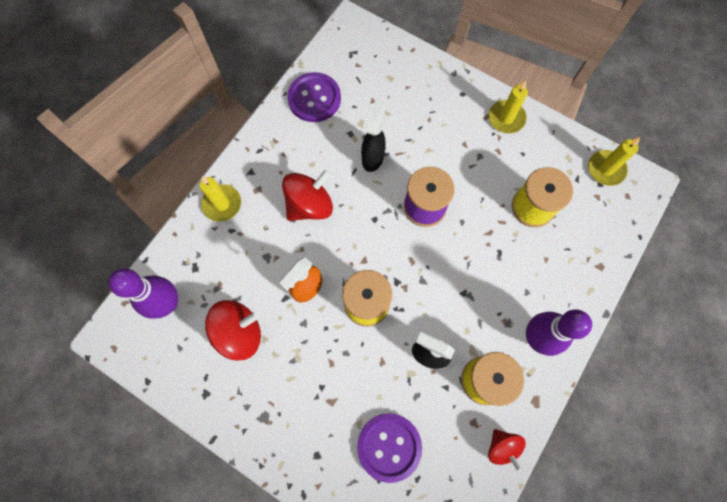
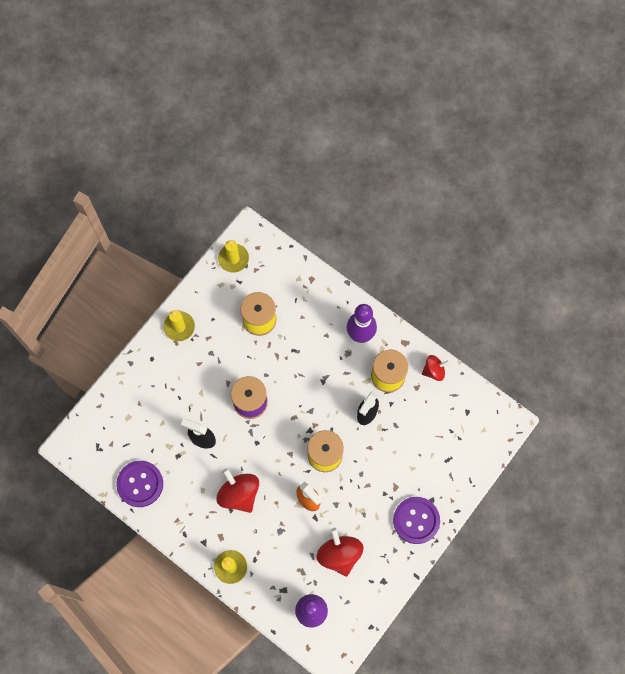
camera: 85 degrees left, 0 degrees up
(389, 446) = (429, 448): purple button -> purple button (416, 520)

